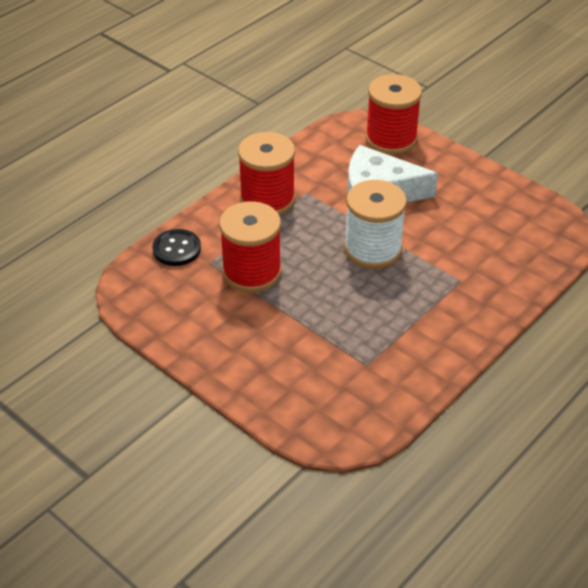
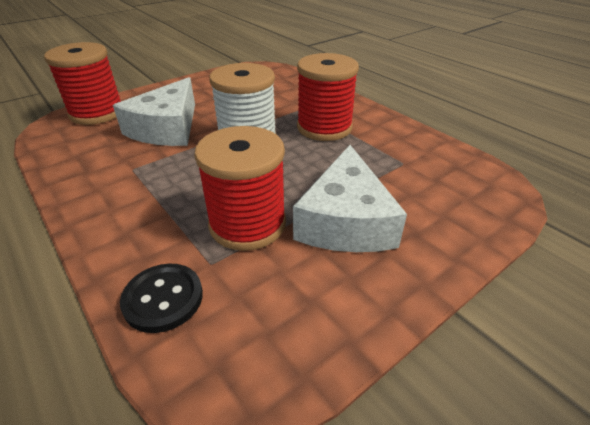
camera: 80 degrees left, 5 degrees down
(267, 199) = (122, 198): red spool -> red spool (324, 128)
(268, 326) = (345, 220): none -> white cheese

